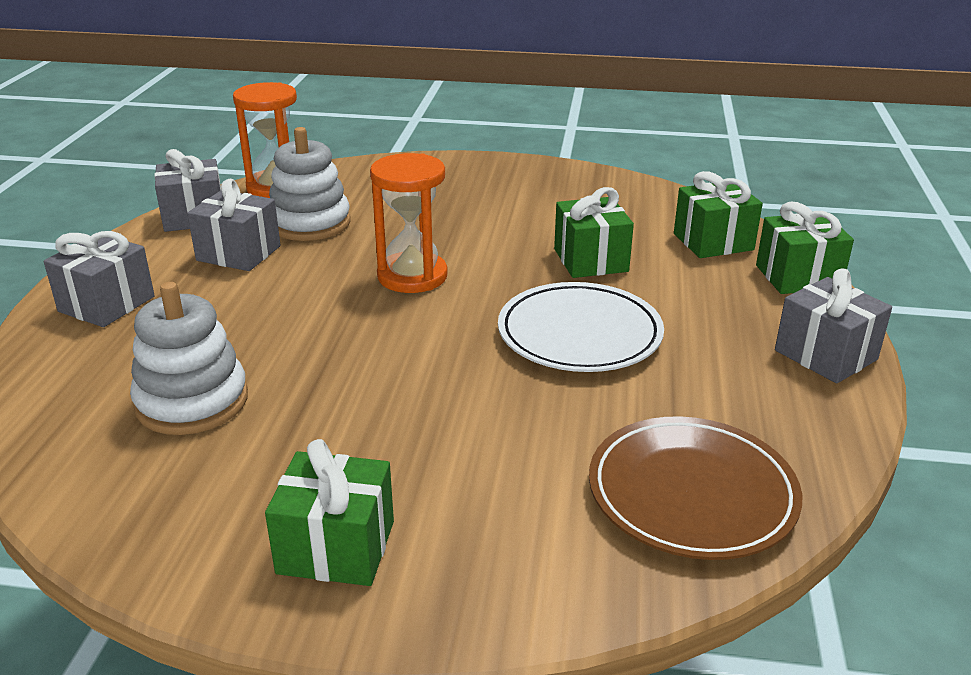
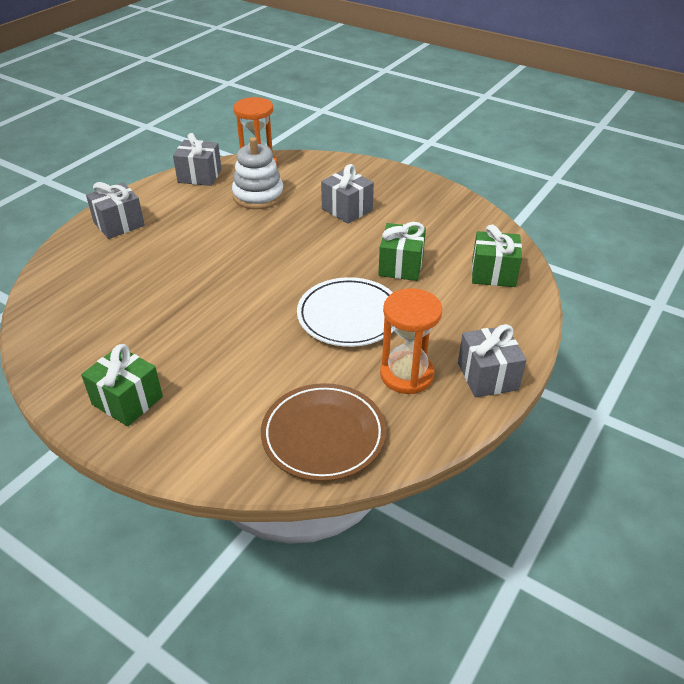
camera: 25 degrees right, 10 degrees up
(192, 401) = (119, 297): white stacking toy -> none
(238, 253) = (205, 208): grey gift -> grey gift (347, 209)
(412, 276) = (286, 249): orange hourglass -> orange hourglass (406, 375)
(798, 277) = (525, 315): green gift -> none

